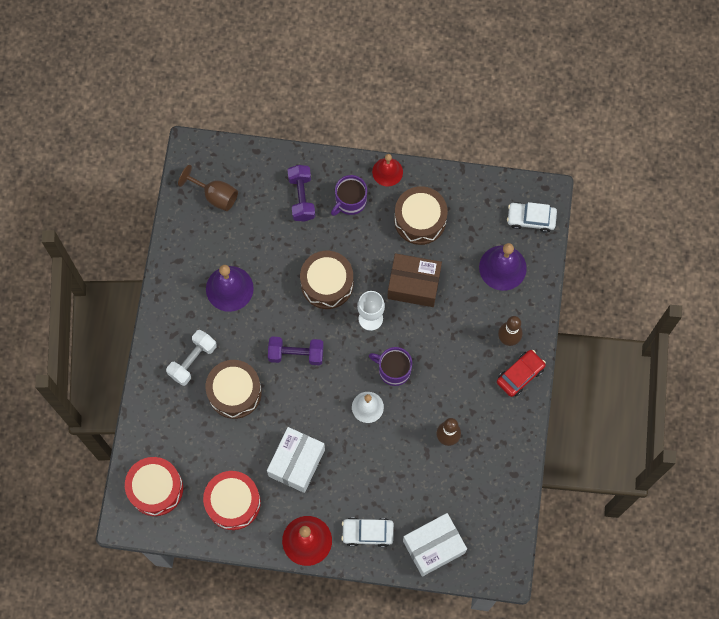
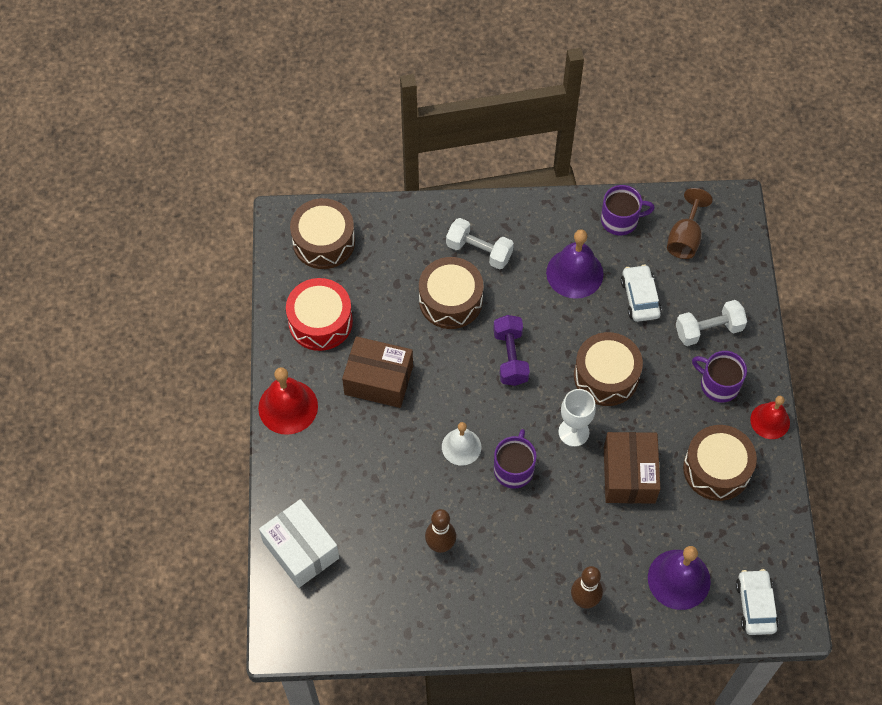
camera: 80 degrees right, 10 degrees down
(155, 489) = (324, 241): red drum -> brown drum
(187, 242) = (620, 220): none -> purple mug
(296, 462) = (378, 380): white box -> brown box
(301, 197) = (708, 330): purple dumbbell -> white dumbbell
(367, 533) = (307, 472): white car -> white car (640, 298)
(520, 375) = (539, 622): red car -> none

